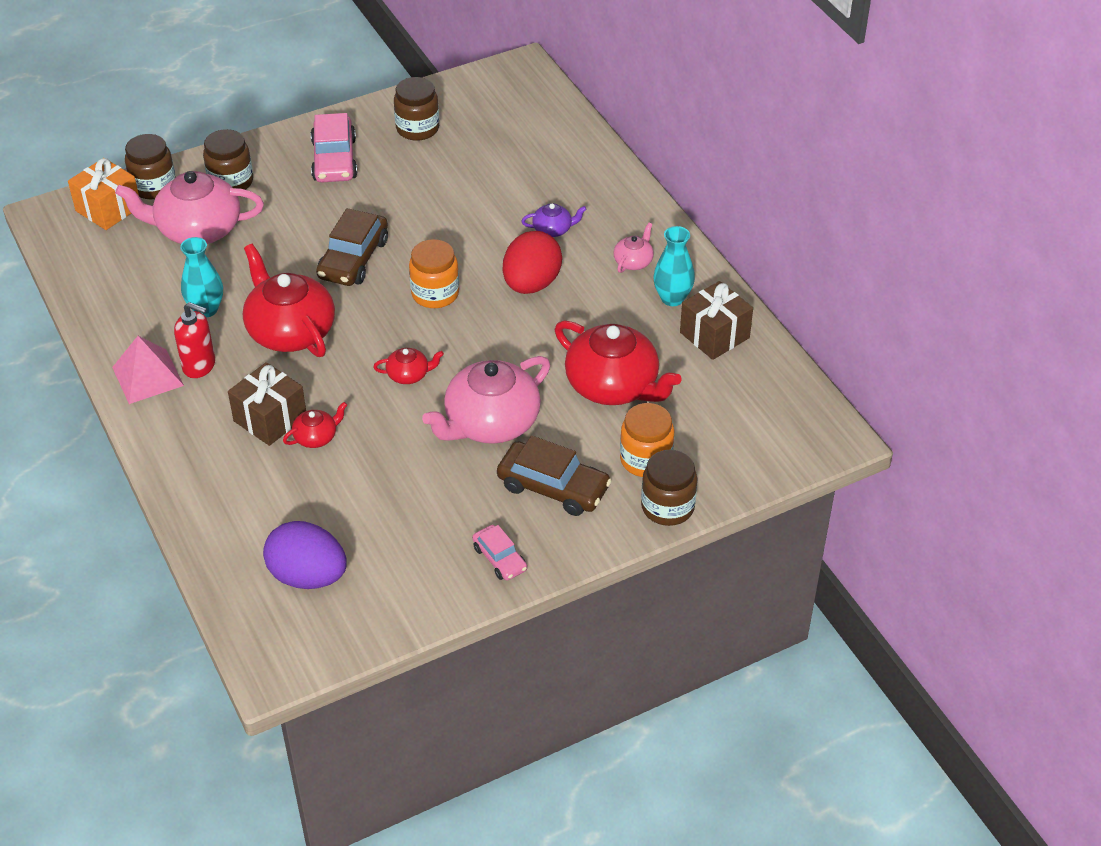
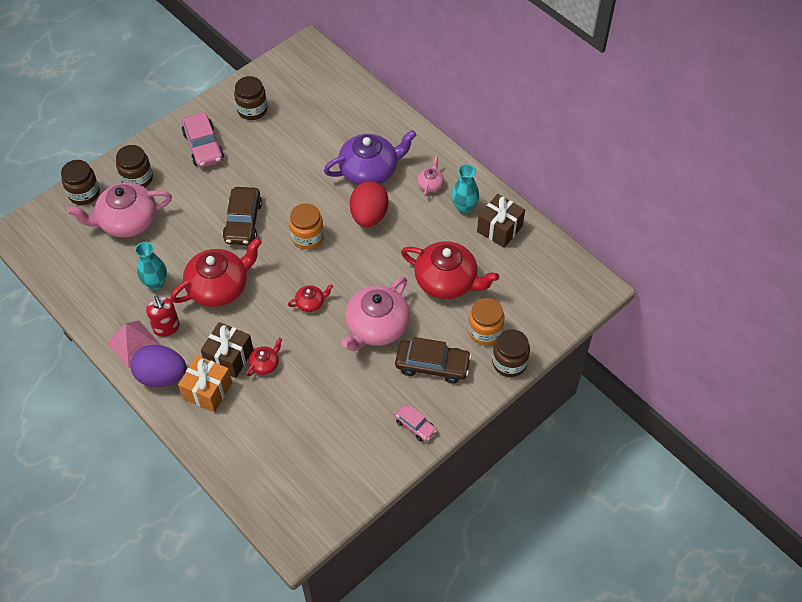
camera: 15 degrees left, 10 degrees up
(108, 209) = (58, 218): orange gift -> orange gift (207, 391)
(199, 366) = (166, 328): red soap dispenser -> red soap dispenser turned 60 degrees clockwise
(290, 331) = (219, 287): red teapot -> red teapot turned 105 degrees clockwise
(308, 576) = (295, 469): purple egg -> purple egg (162, 376)
(553, 229) = (370, 170): purple teapot -> purple teapot, size x2.18

